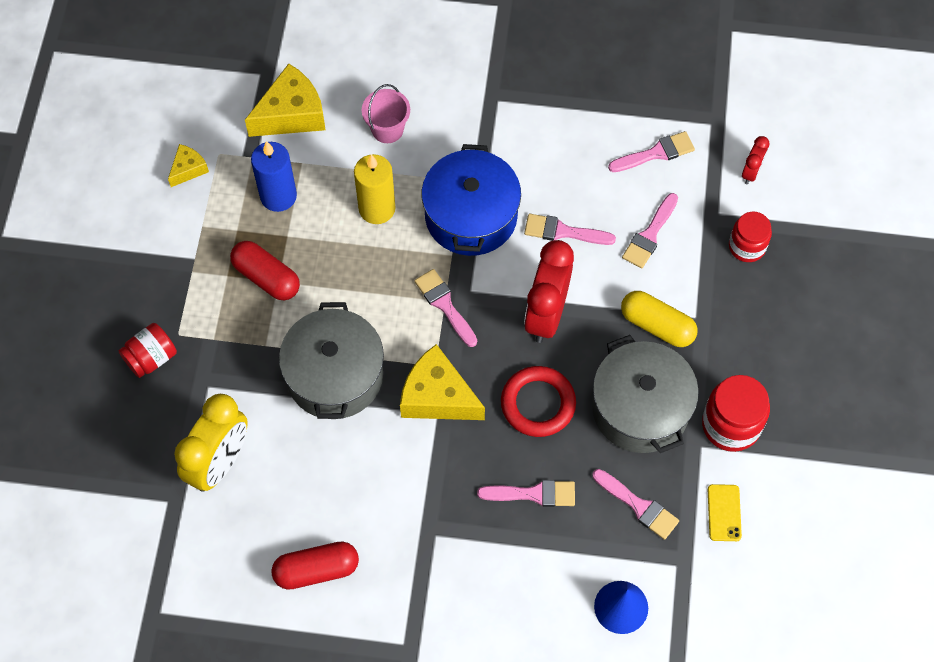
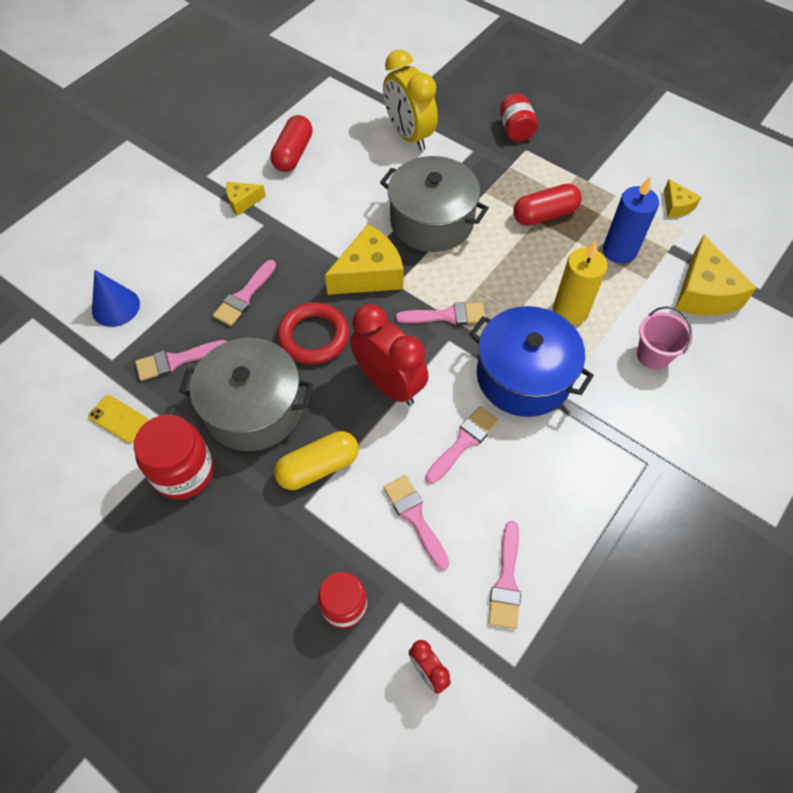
camera: 120 degrees right, 5 degrees down
(417, 577) = (242, 202): none -> yellow cheese

